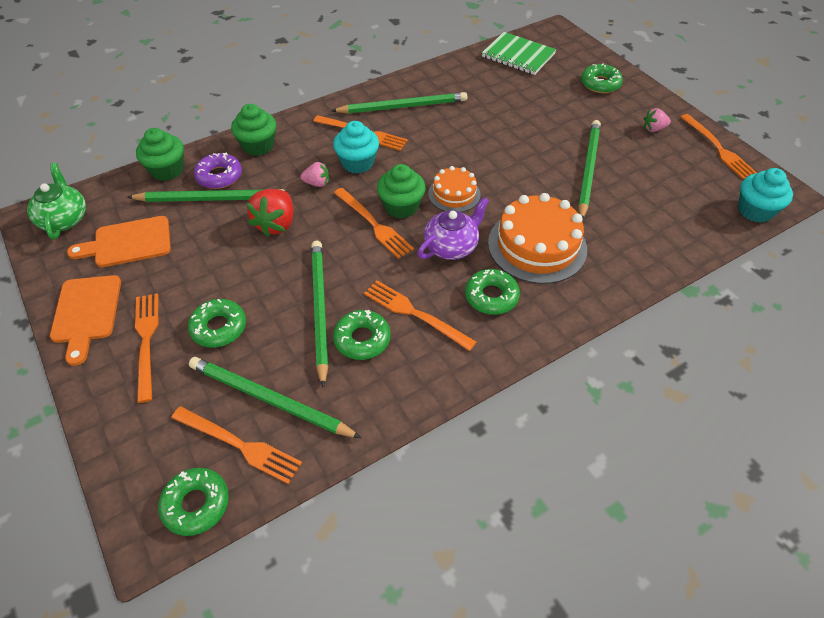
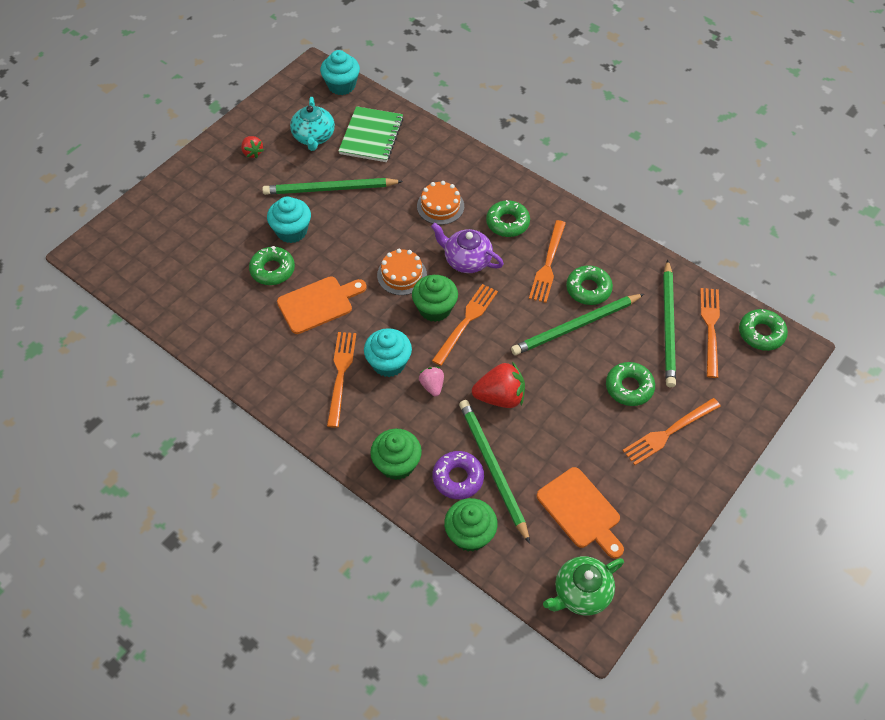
camera: 110 degrees left, 5 degrees up
(86, 313) = (669, 496): orange cutting board -> orange cutting board (318, 304)
(403, 106) = (281, 354): green pencil -> none
(518, 55) = (150, 276): green notebook -> green notebook (371, 136)
(537, 246) = (440, 206): orange cake -> orange cake, size x0.57
(539, 135) = (292, 231): none -> turquoise cupcake
(600, 84) = (188, 199): green donut -> green donut (272, 270)
(653, 129) = (252, 152): pink strawberry -> red strawberry
(669, 173) = (314, 137): none -> turquoise teapot
(718, 148) = (267, 109): orange fork -> none

